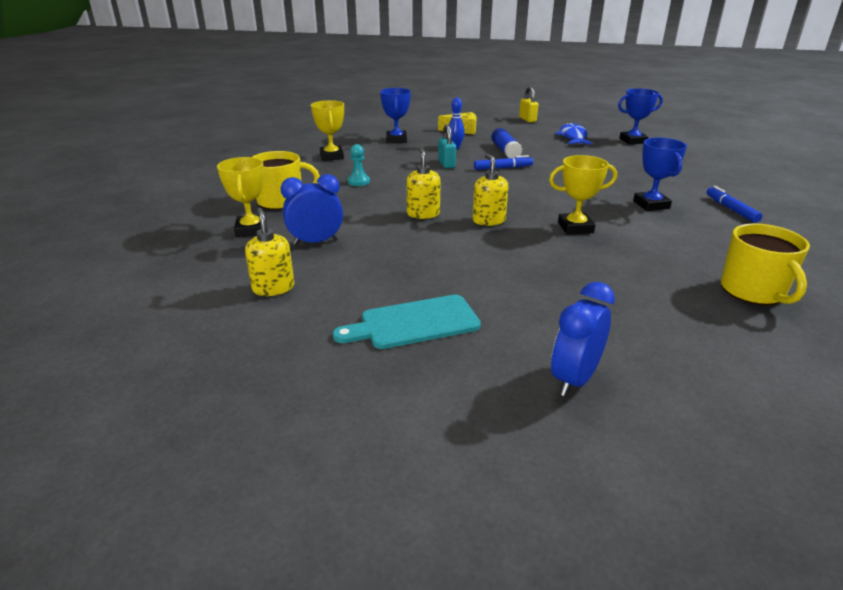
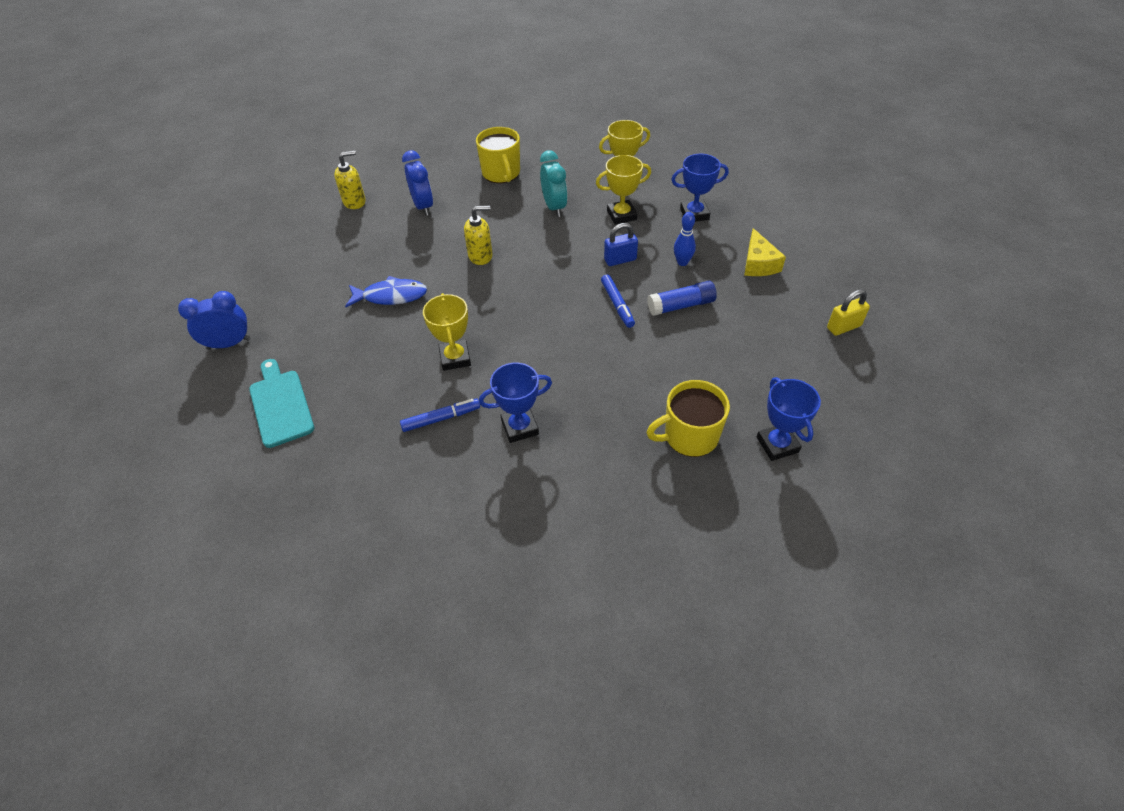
camera: 85 degrees right, 20 degrees up
(251, 230) = (444, 172): yellow trophy -> yellow trophy (621, 215)
(358, 181) = (554, 207): turquoise pawn -> turquoise clock
(414, 323) = (303, 269): turquoise cutting board -> turquoise cutting board (280, 405)
(446, 164) = (620, 260): turquoise padlock -> blue padlock
(488, 220) = (468, 298): yellow soap dispenser -> none
(573, 137) = (769, 374): blue fish -> blue fish (391, 296)
(574, 379) = (229, 344): blue clock -> blue clock turned 45 degrees counterclockwise
(731, 209) = (514, 505): blue marker -> blue marker (441, 418)
(753, 291) = (323, 471): yellow mug -> yellow mug (689, 436)

